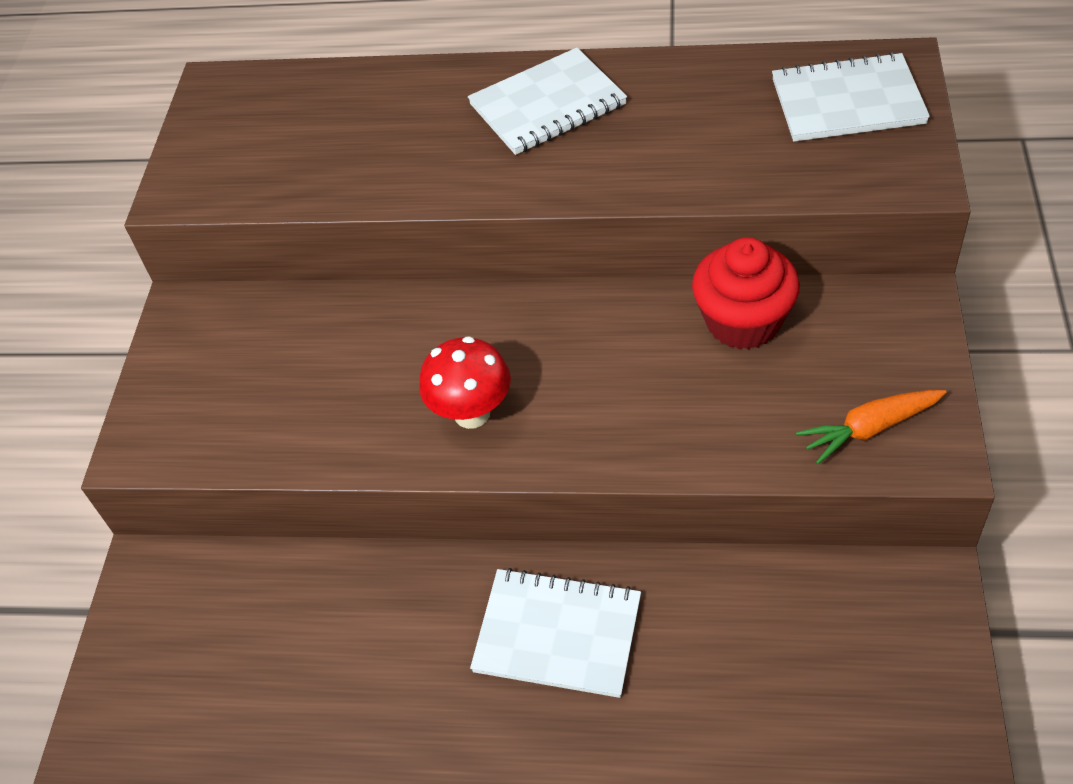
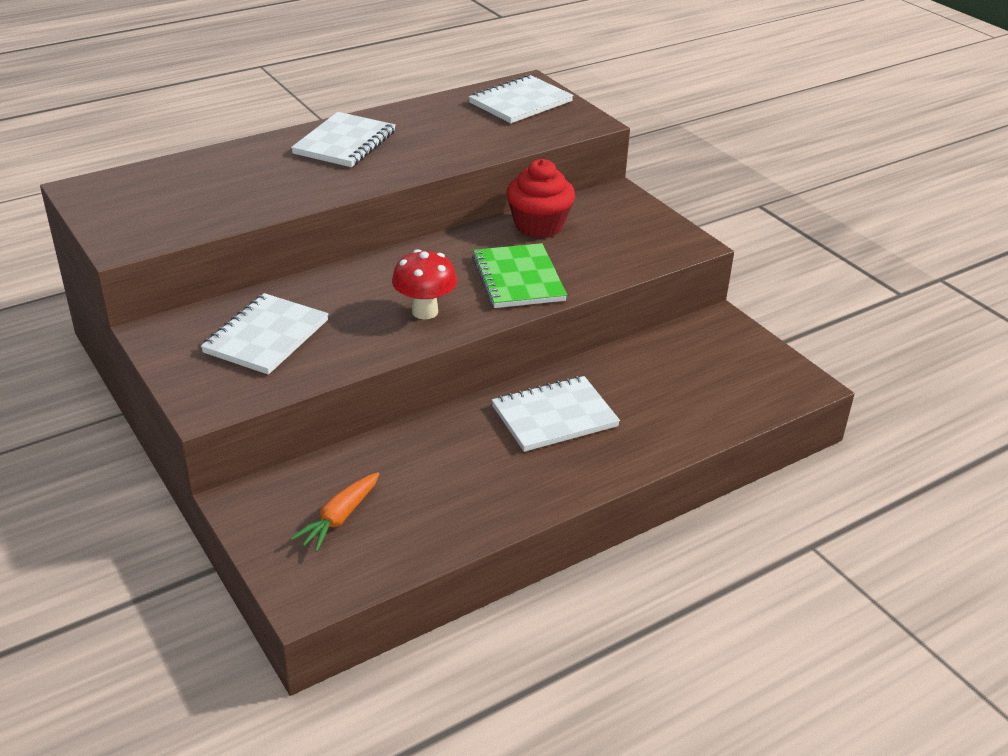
camera: 45 degrees left, 15 degrees down
(276, 370) = (266, 337): none -> white notebook
(632, 409) = (518, 279): none -> green notebook
(869, 429) = (650, 245): orange carrot -> orange carrot (339, 518)

